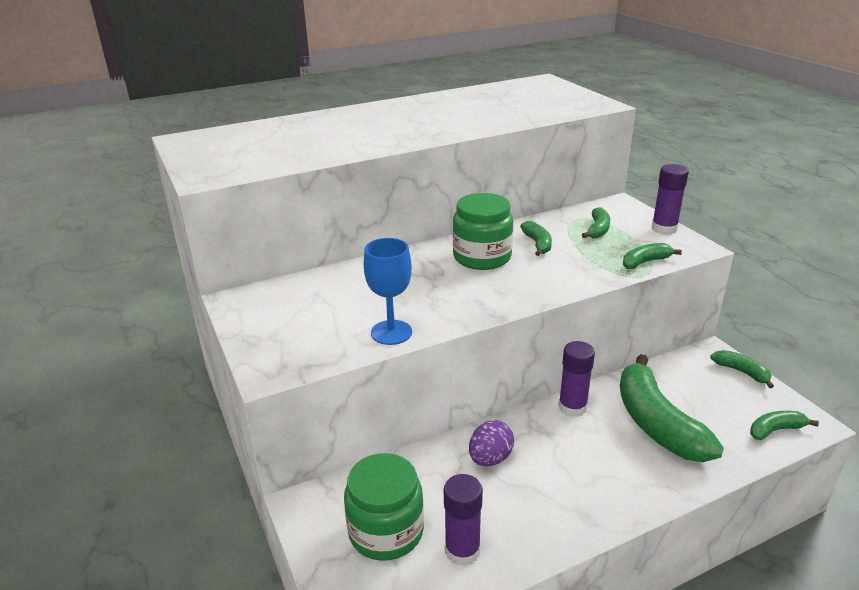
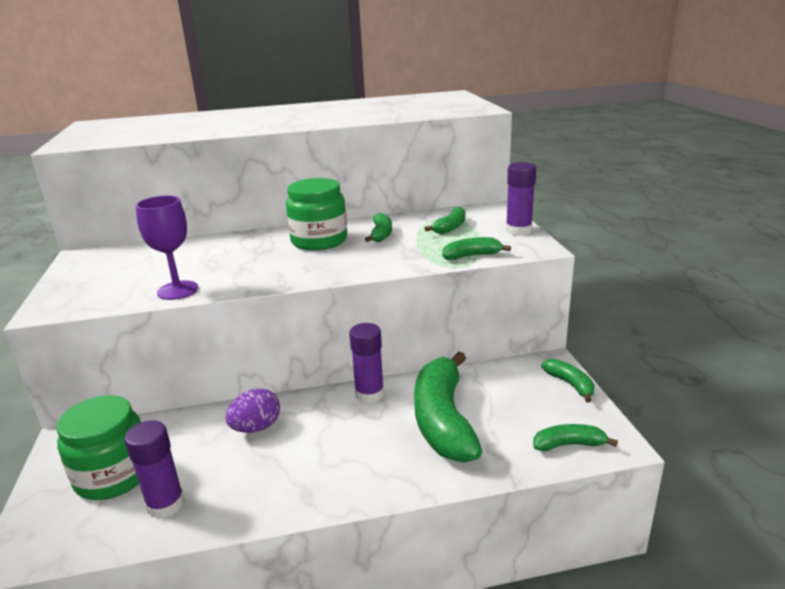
camera: 15 degrees right, 5 degrees down
(391, 332) = (177, 290): blue goblet -> purple goblet

